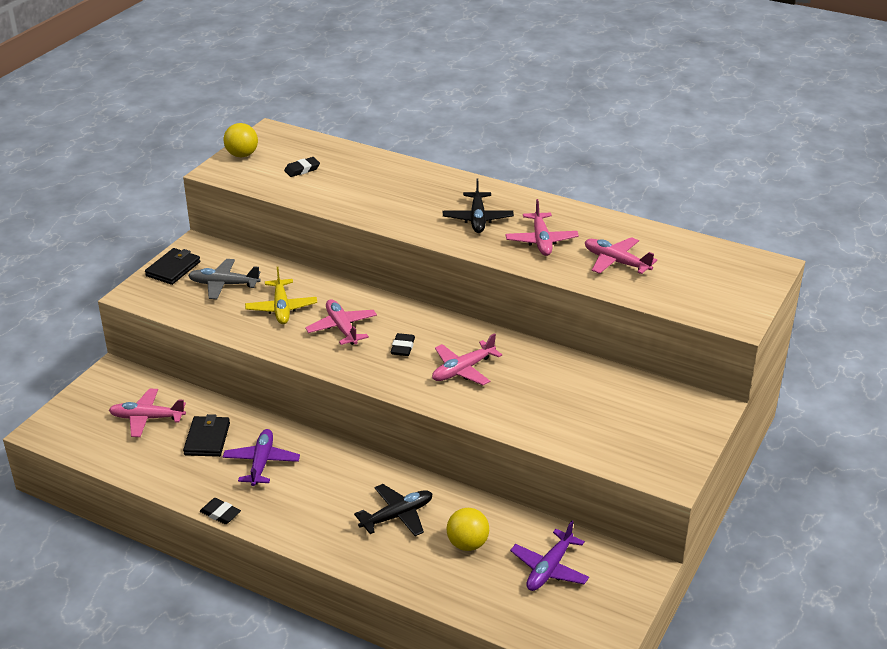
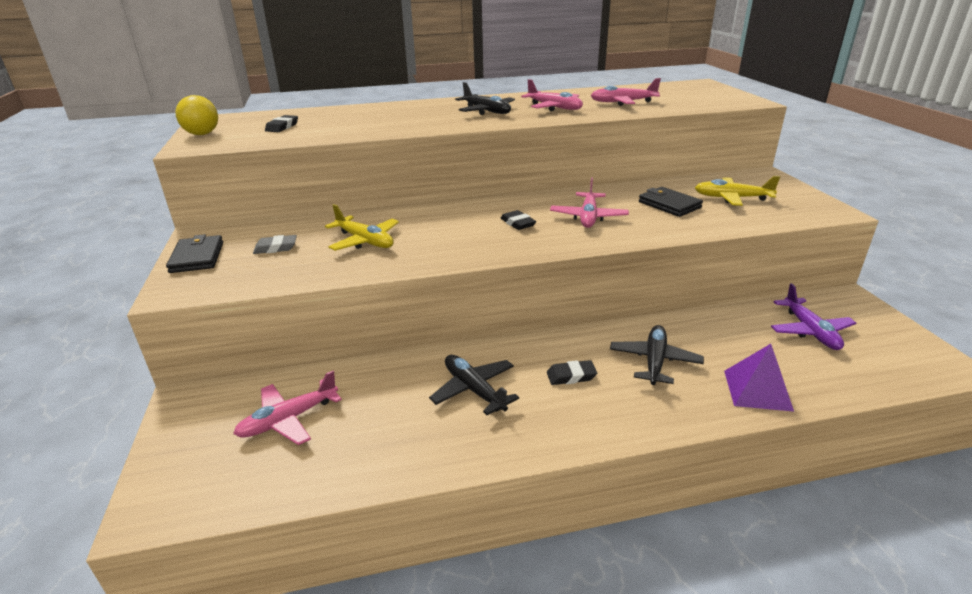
camera: 40 degrees left, 5 degrees down
(207, 439) = (387, 401): black wallet -> black wallet (669, 205)
(220, 514) = (505, 460): black eraser -> black eraser (571, 376)
(223, 285) = (276, 248): grey plane -> grey eraser
(261, 463) = (474, 390): purple plane -> black plane
(342, 328) = (444, 232): pink plane -> none
(427, 576) = (757, 390): none -> purple pyramid
(467, 544) = (735, 349): yellow ball -> none
(616, 416) = (731, 198): none -> yellow plane

